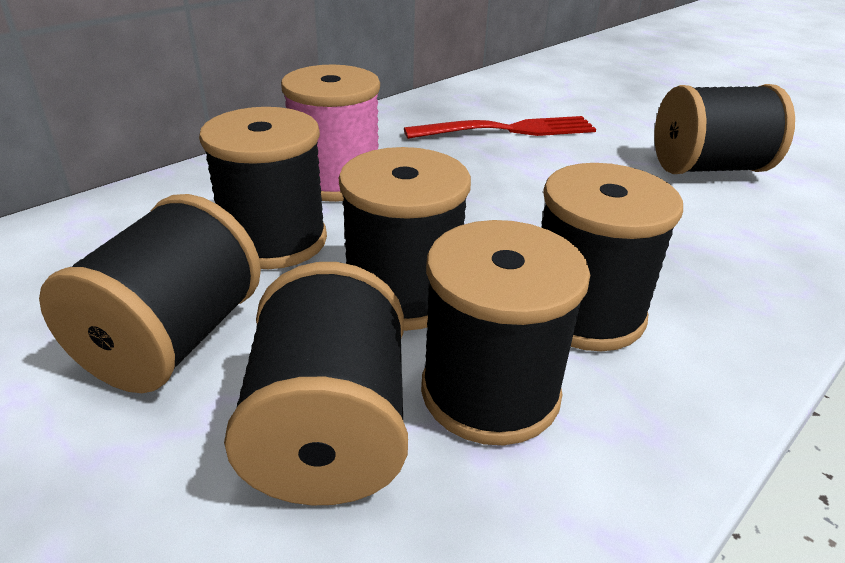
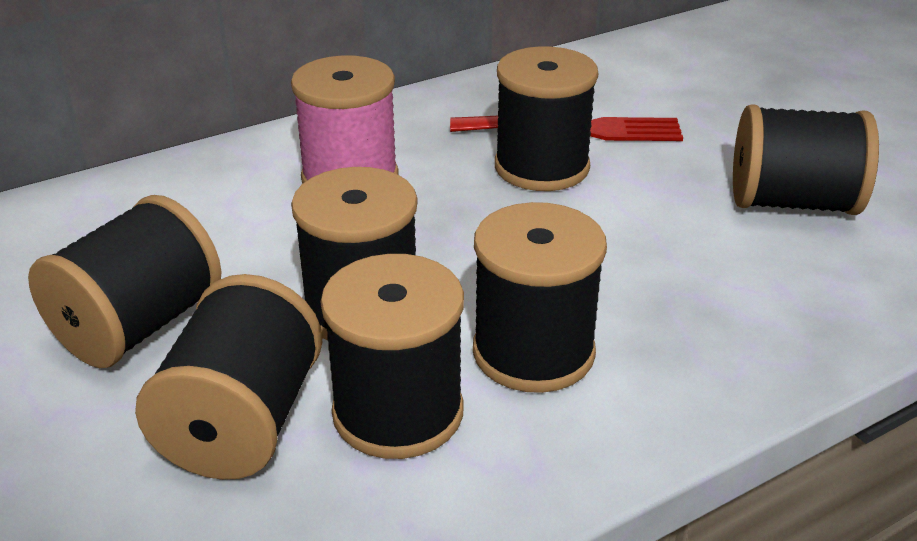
camera: 15 degrees right, 0 degrees up
(274, 240) = (261, 239): black spool -> black spool (541, 167)

